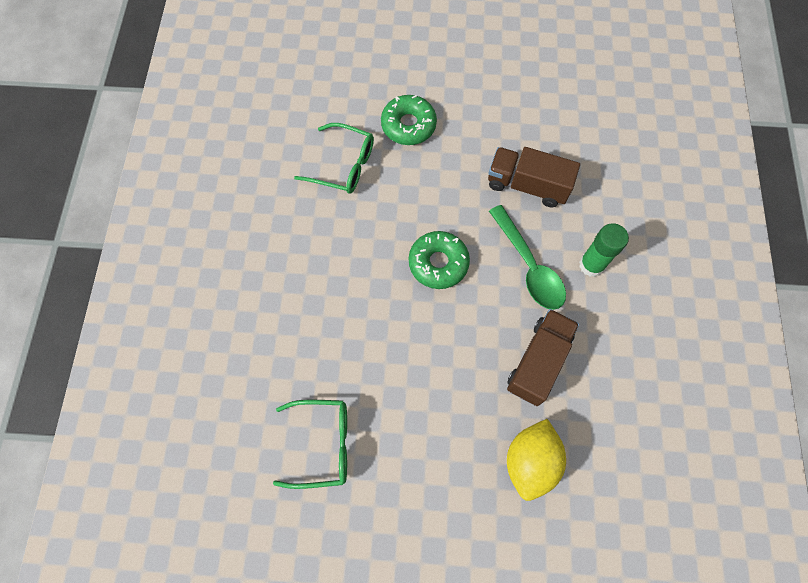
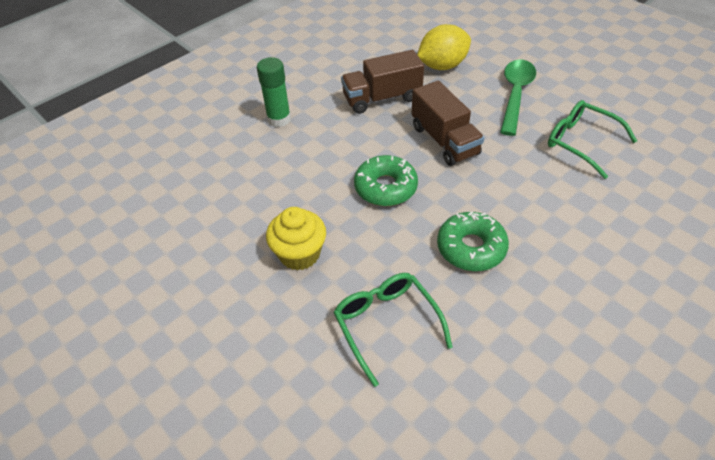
camera: 135 degrees left, 20 degrees down
(408, 125) = (280, 315): green donut -> green donut (471, 248)
(440, 168) = (299, 254): none -> yellow cupcake
(527, 185) = (250, 191): brown truck -> brown truck (444, 140)
(528, 266) = (321, 144): green spoon -> green spoon (515, 95)

